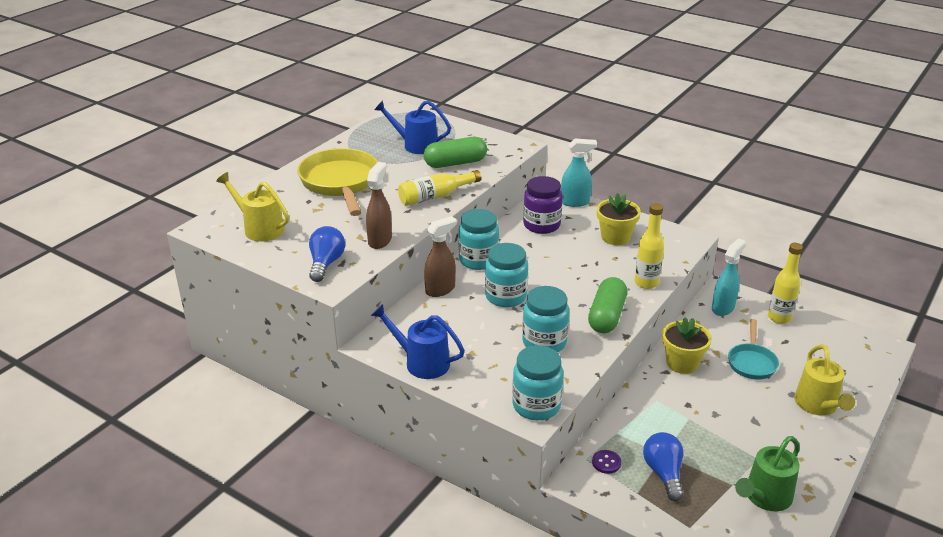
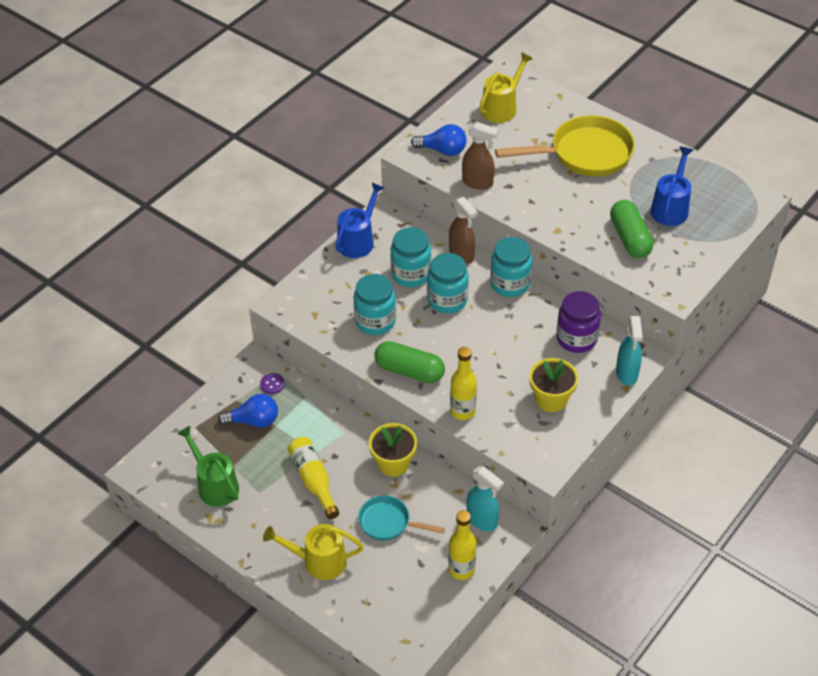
camera: 95 degrees right, 15 degrees up
(435, 196) = (558, 221): yellow bottle -> yellow bottle (313, 480)
(536, 405) = (294, 308): turquoise jar -> turquoise jar (411, 274)

